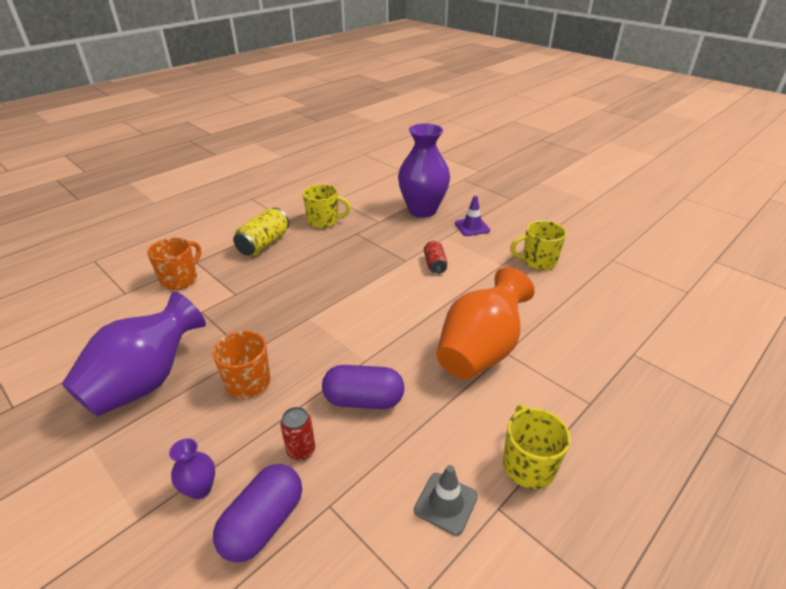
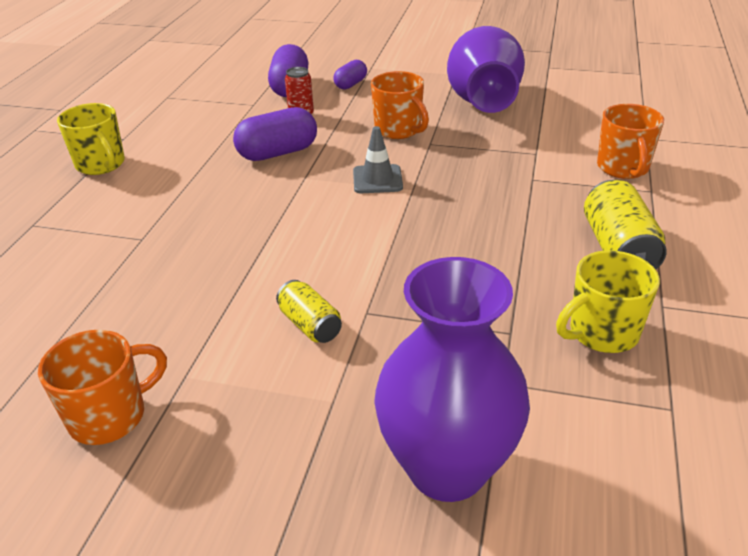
camera: 150 degrees right, 0 degrees up
(200, 488) = (350, 84): purple vase -> purple capsule
(434, 264) = (310, 325): red can -> yellow can
(446, 503) = (166, 129): grey traffic cone -> grey traffic cone (377, 179)
(472, 227) = (292, 462): purple traffic cone -> none
(480, 350) = (175, 229): orange vase -> none
(537, 261) = (110, 416): yellow mug -> orange mug

